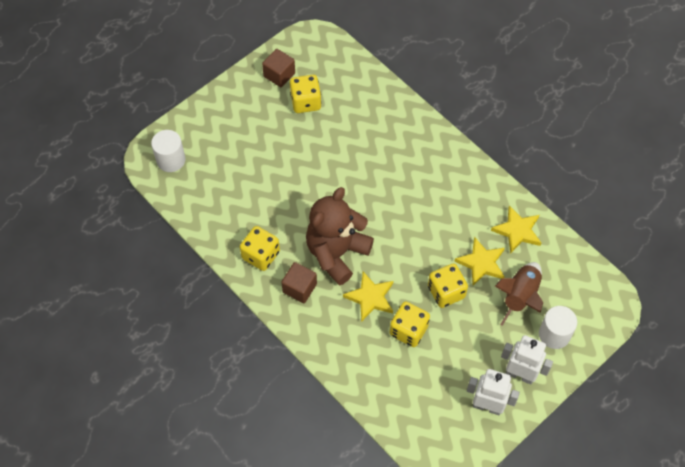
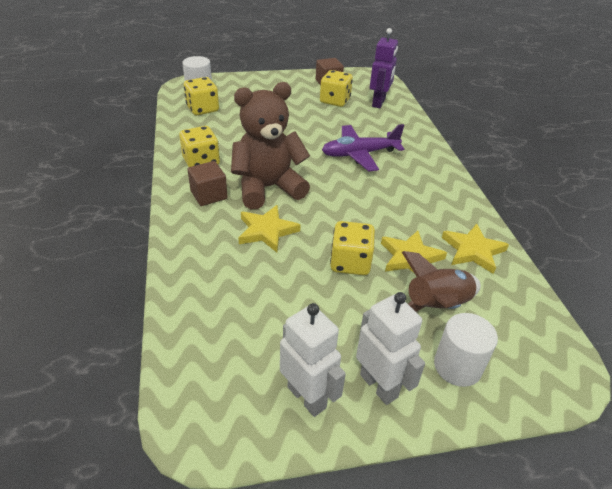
camera: 30 degrees right, 20 degrees down
(346, 82) = (379, 103): none -> purple robot
(377, 169) = (359, 154): none -> purple plane
(408, 330) = (280, 274): yellow dice -> yellow dice (202, 109)

